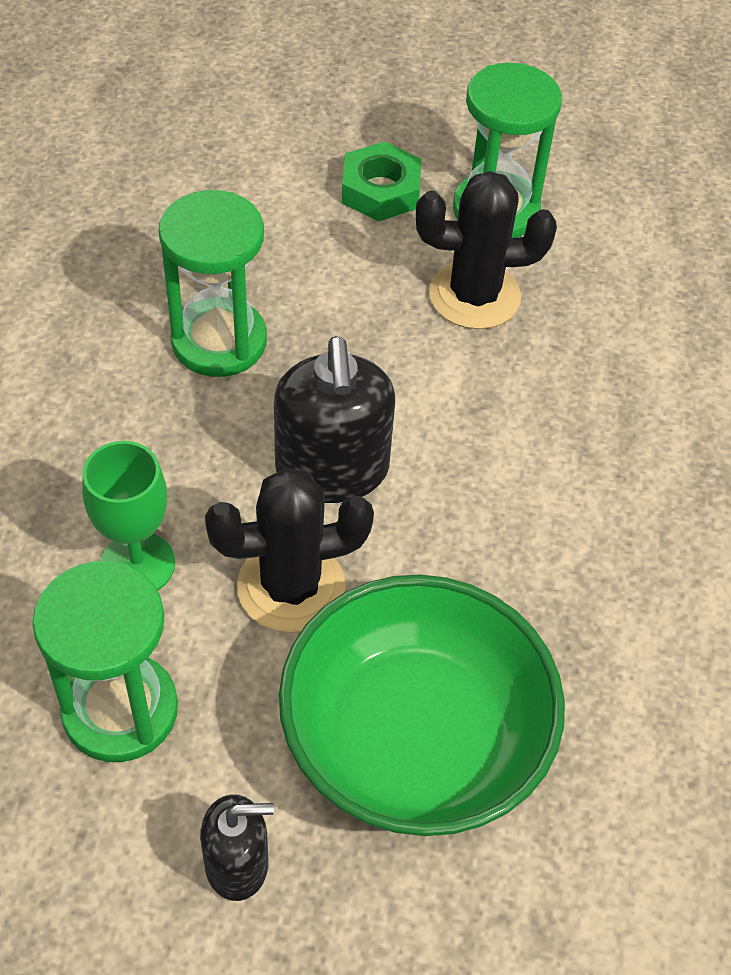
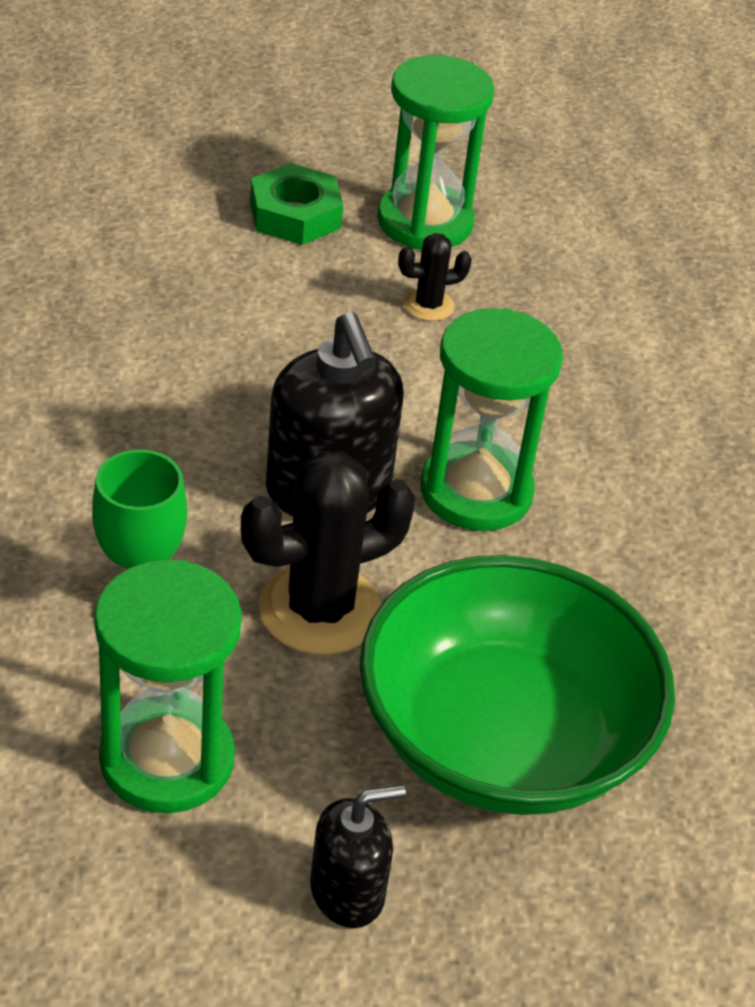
camera: 15 degrees left, 10 degrees down
(219, 341) = (163, 379): green hourglass -> green hourglass (476, 491)
(474, 296) = (428, 305): black cactus -> black cactus, size x0.50

